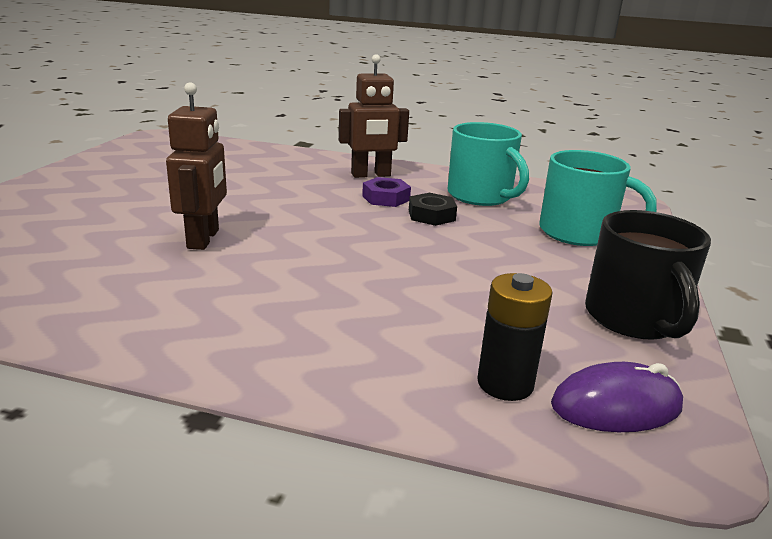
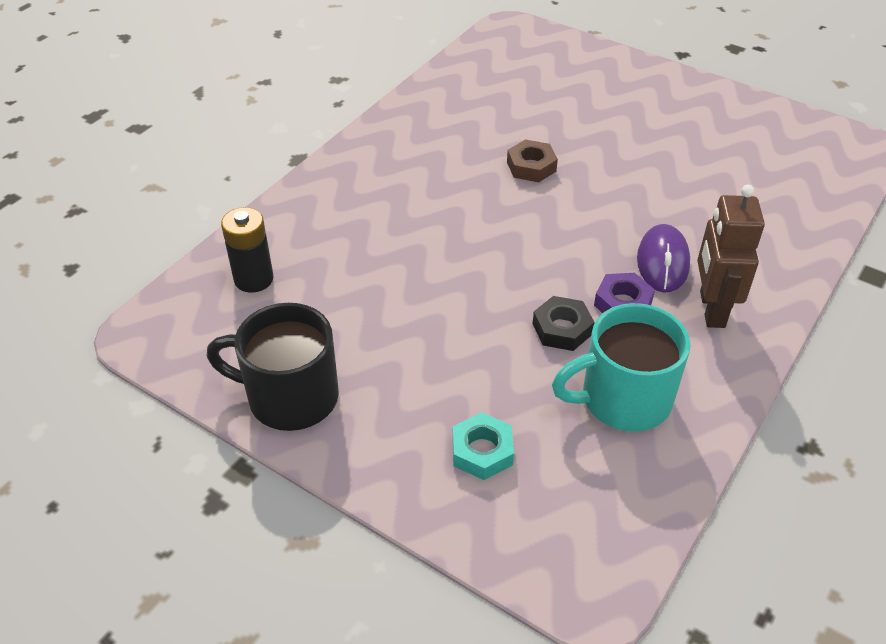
camera: 110 degrees right, 20 degrees up
(204, 239) = (531, 166): brown robot -> brown nut
(579, 233) = (482, 451): turquoise mug -> turquoise nut
(616, 406) = (201, 324): purple mouse -> purple mouse (662, 262)

